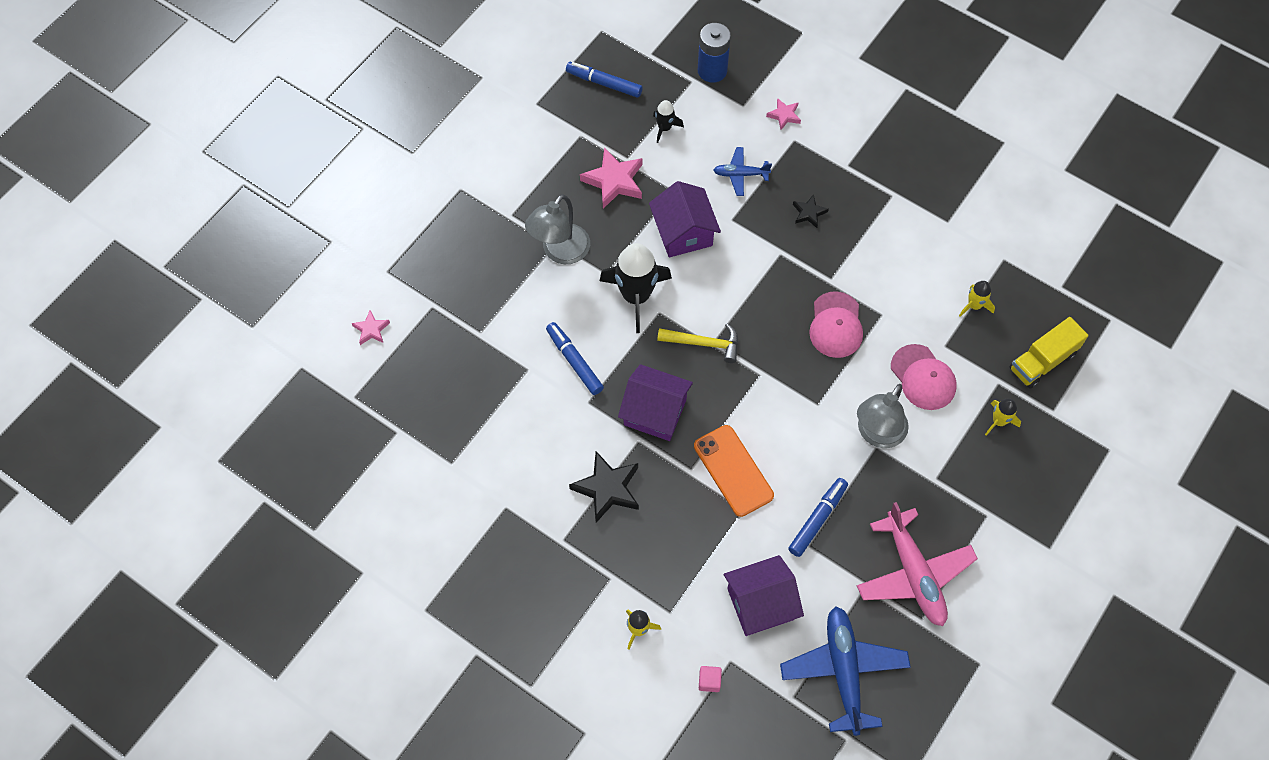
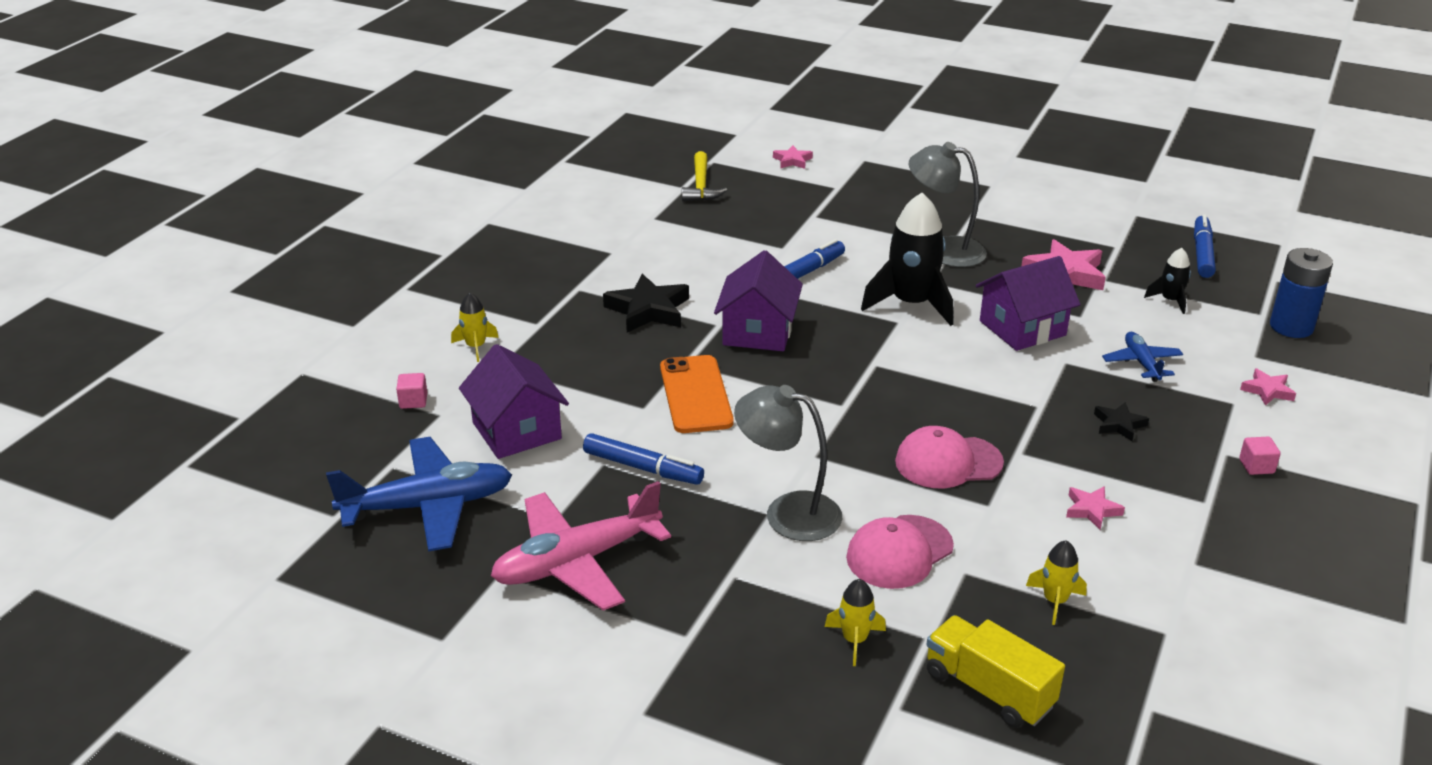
camera: 80 degrees right, 30 degrees down
(704, 343) = (868, 357): yellow hammer -> yellow hammer (701, 186)
(733, 470) = (696, 395): orange phone -> orange phone turned 60 degrees counterclockwise
(862, 154) = (1256, 466): none -> pink cube
(894, 258) = (1092, 510): none -> pink star

